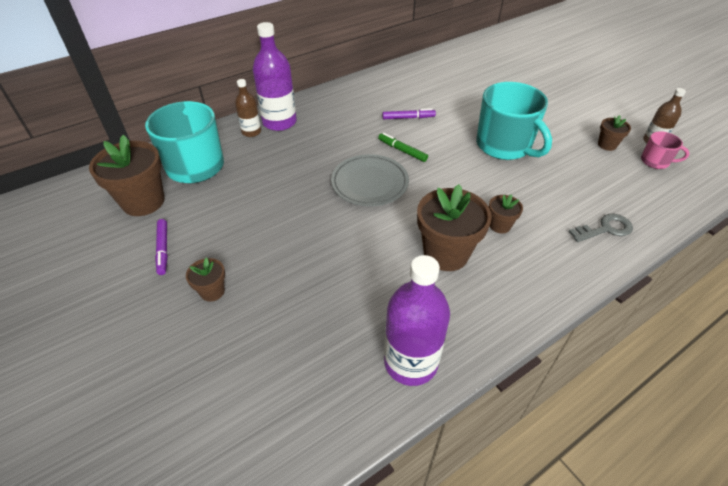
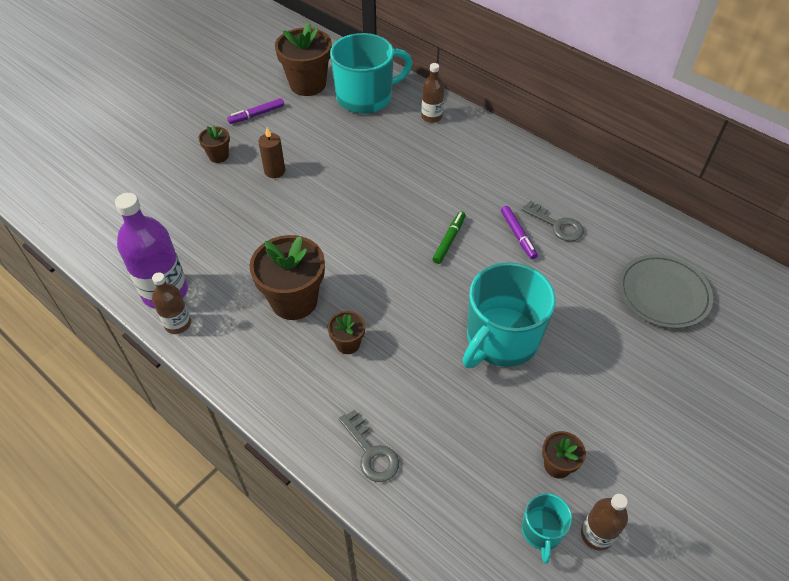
camera: 75 degrees right, 5 degrees up
(264, 245) = (274, 171): none -> brown candle
(279, 122) = (457, 131): purple bottle -> none
(369, 183) = (382, 223): grey plate -> grey plate (663, 294)
(404, 100) = (557, 225): none -> grey key
(458, 352) = (178, 324): none -> brown bottle
(655, 161) = (542, 531): pink mug -> turquoise mug

